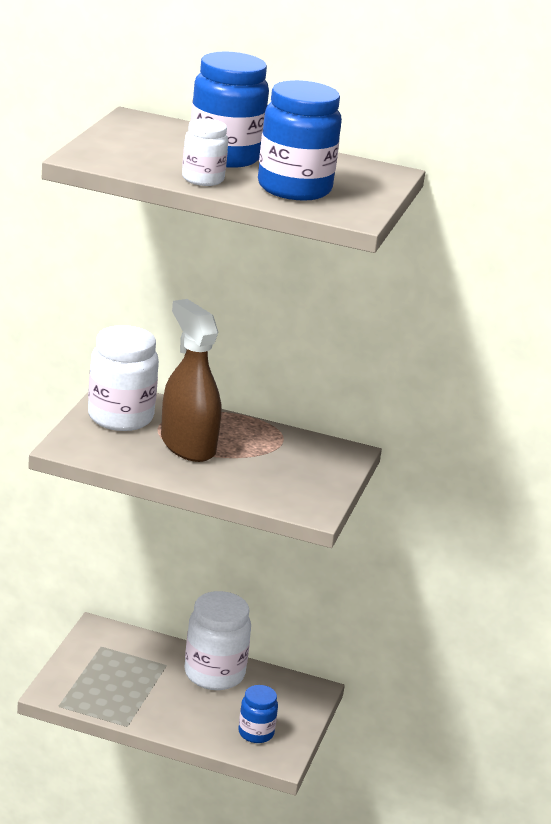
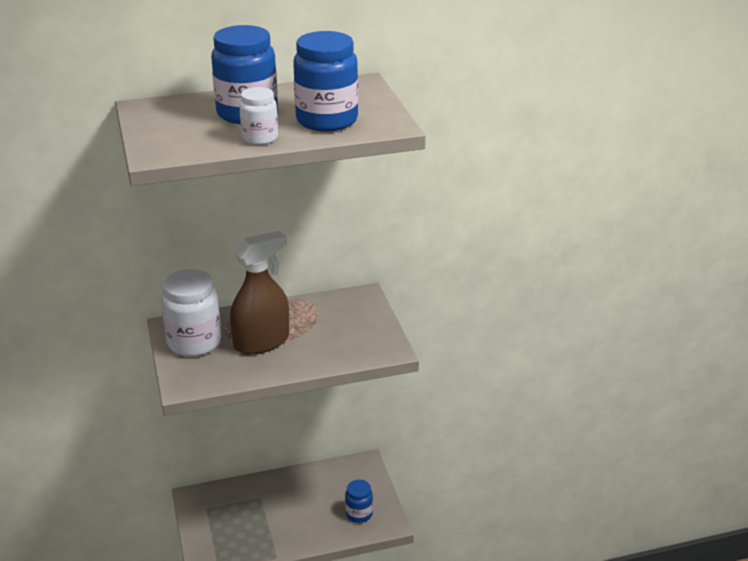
camera: 30 degrees left, 5 degrees up
(188, 445) = (261, 342): brown spray bottle -> brown spray bottle turned 120 degrees clockwise
(214, 674) = (296, 487): white jar -> none

